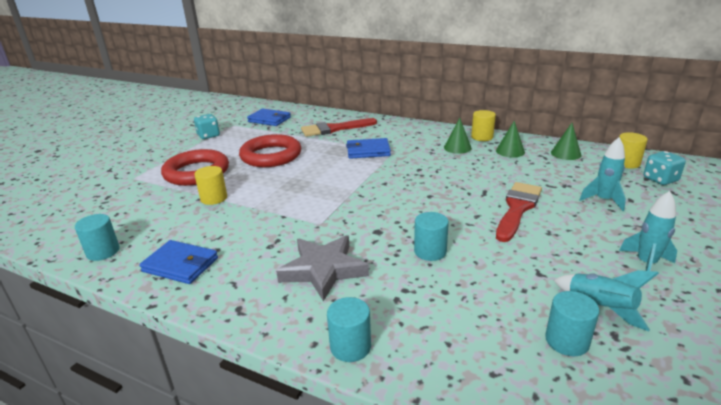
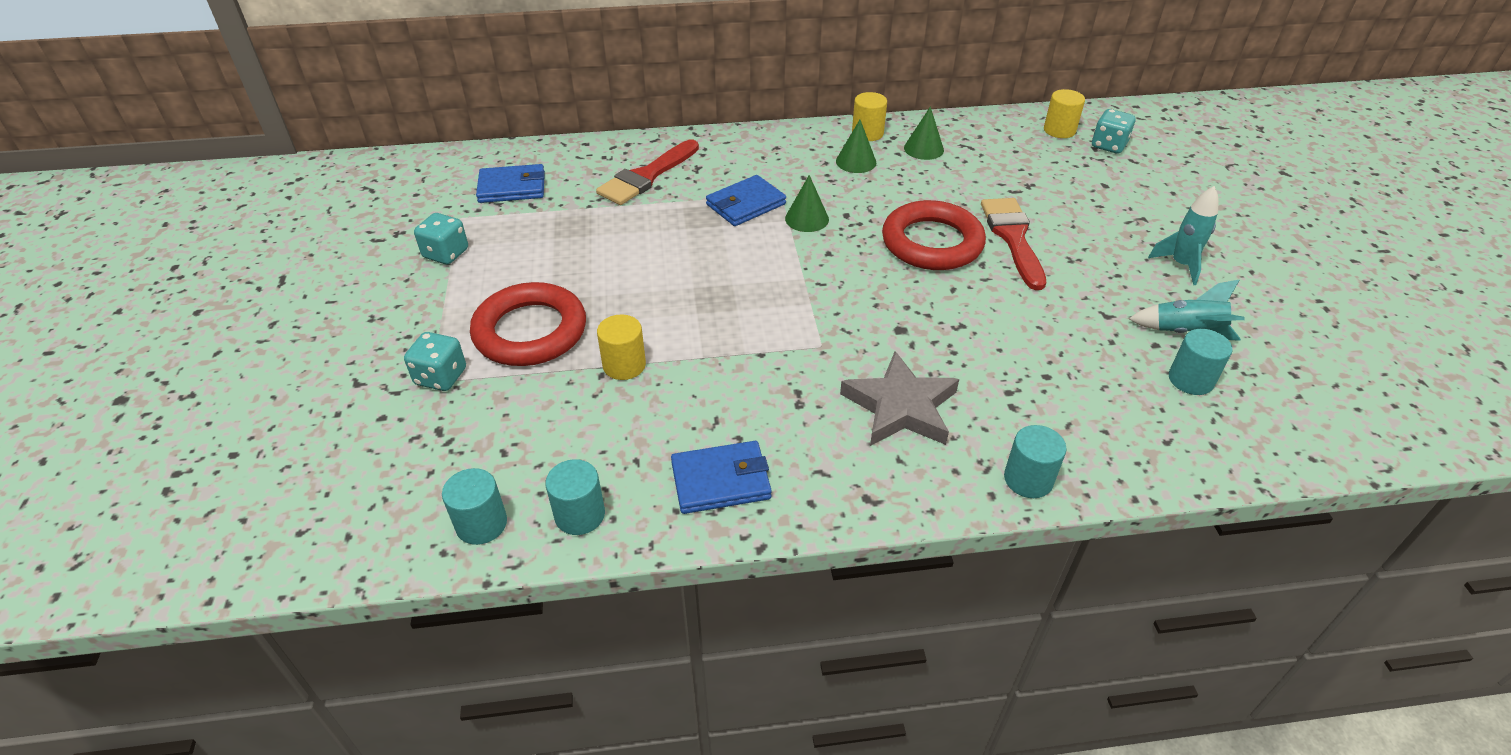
camera: 35 degrees left, 15 degrees up
(139, 177) = (441, 377): none -> turquoise dice
(271, 156) = (611, 259): red ring -> red ring (932, 243)
(430, 251) = (984, 333): turquoise cylinder -> turquoise cylinder (481, 524)
(566, 153) = (987, 134): green cone -> green cone (807, 219)
(603, 200) = (1082, 195): turquoise rocket -> none

